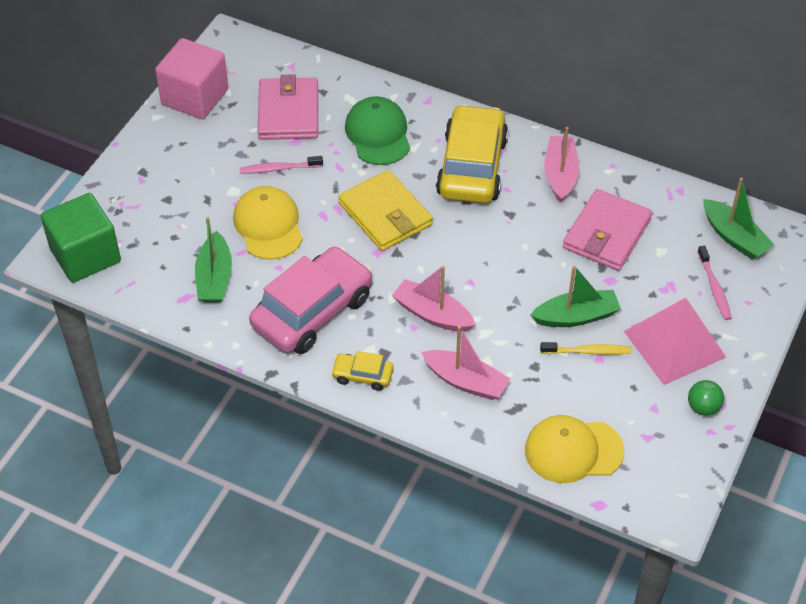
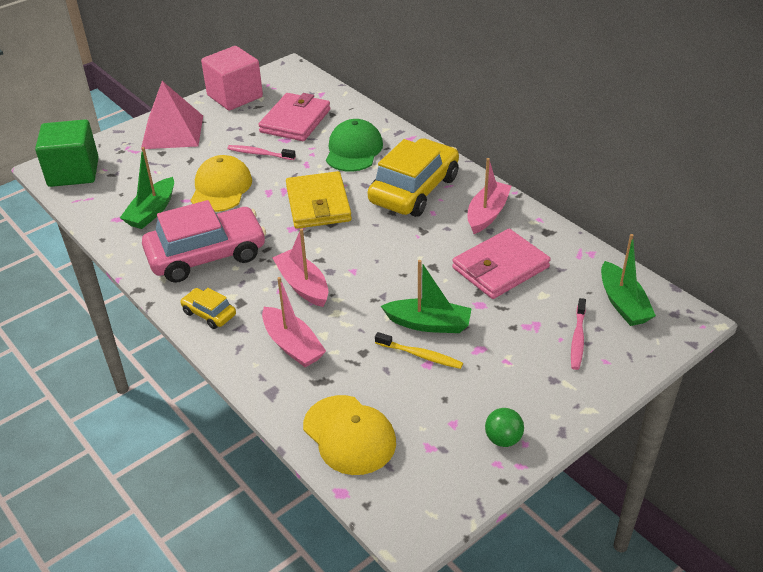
camera: 25 degrees right, 10 degrees down
(573, 450) = (349, 435): yellow cap -> yellow cap turned 150 degrees counterclockwise
(674, 344) = (508, 374): pink pyramid -> pink pyramid (172, 132)

